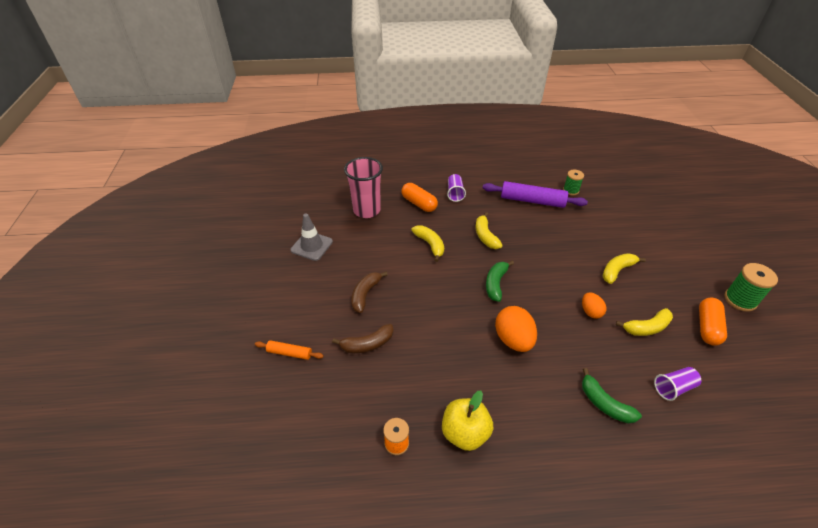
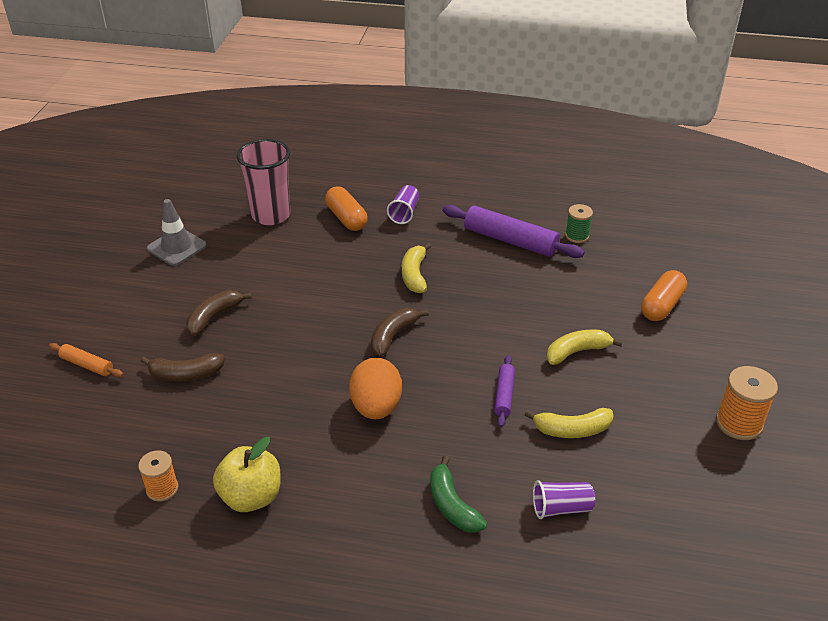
camera: 15 degrees right, 5 degrees down
(430, 245) = (332, 272): yellow banana -> none
(495, 284) = (393, 336): green banana -> brown banana
(590, 312) = (504, 395): orange egg -> purple rolling pin
(707, 327) = (663, 447): orange capsule -> orange capsule (661, 305)
(740, 300) = (739, 423): green spool -> orange spool

